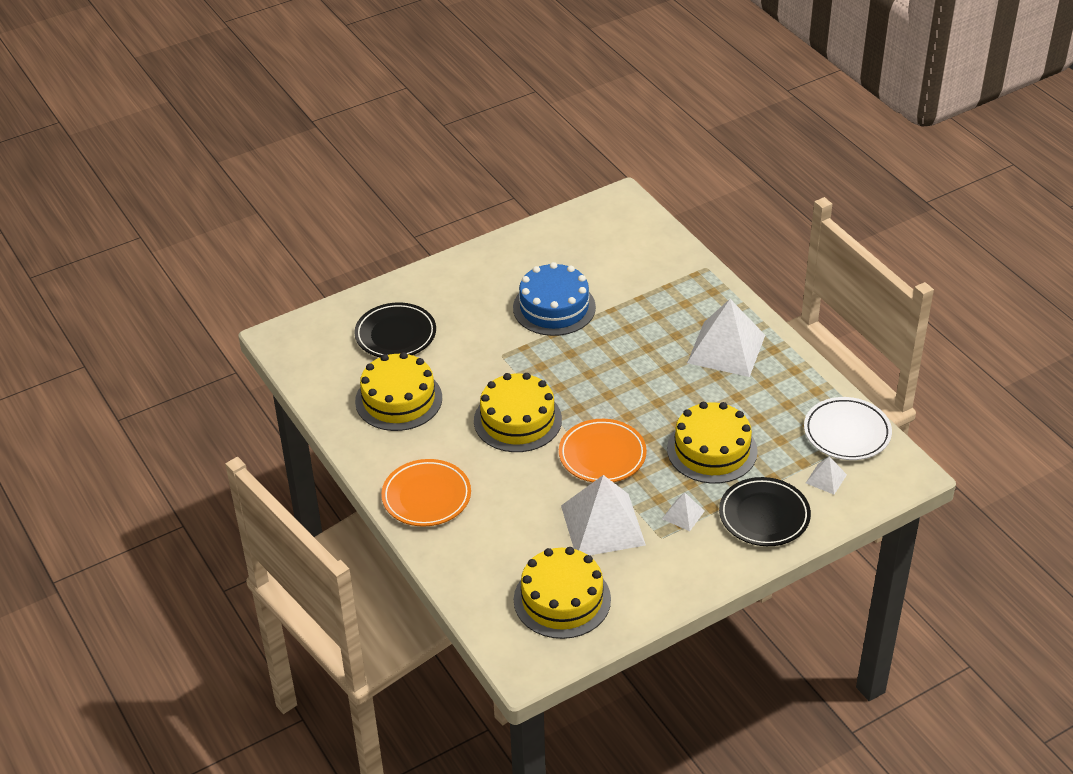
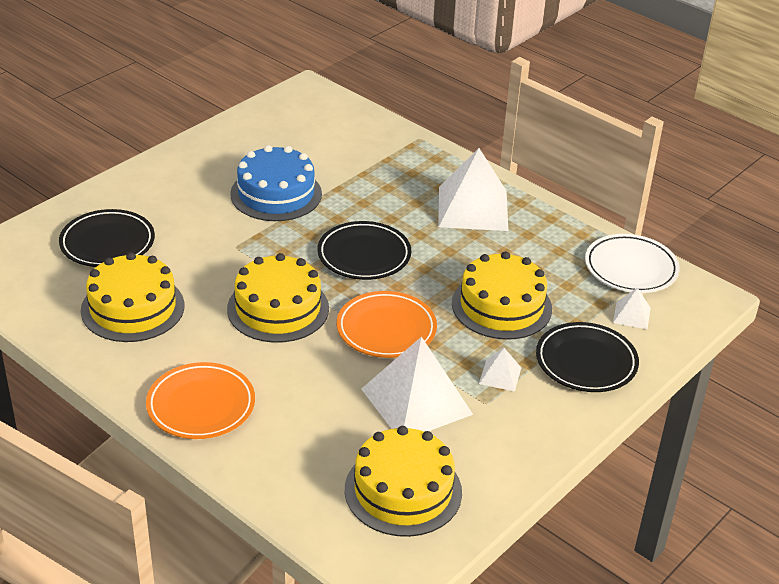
camera: 20 degrees left, 5 degrees down
(609, 381) = (364, 255): none -> black plate

